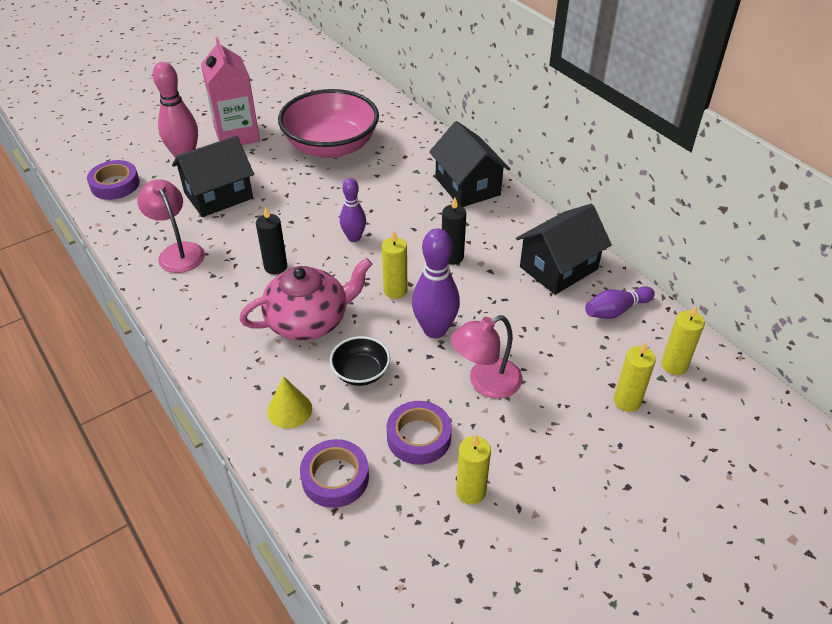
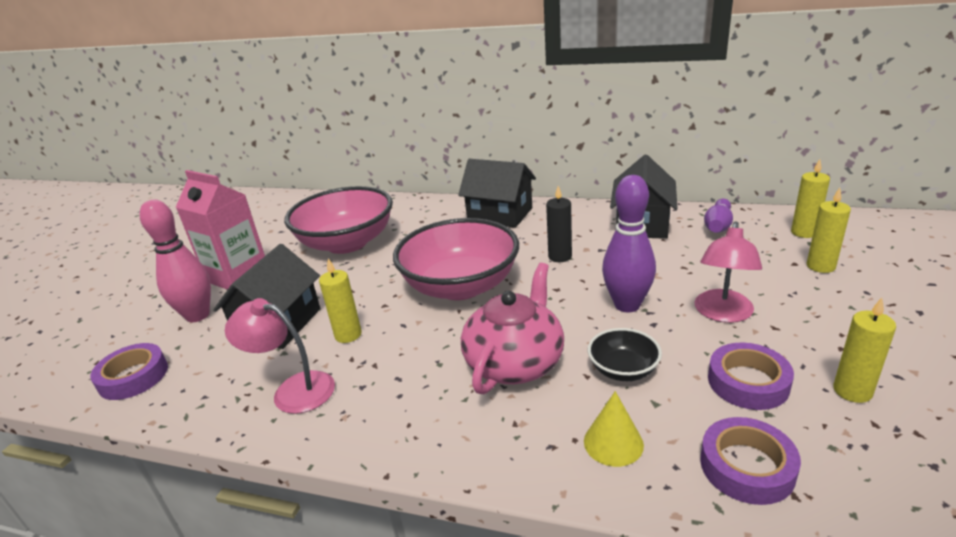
camera: 35 degrees left, 15 degrees down
(275, 267) = (419, 343): black candle -> none
(354, 238) = (460, 286): purple bowling pin -> pink bowl
(395, 290) = (553, 299): yellow candle -> yellow candle (348, 335)

